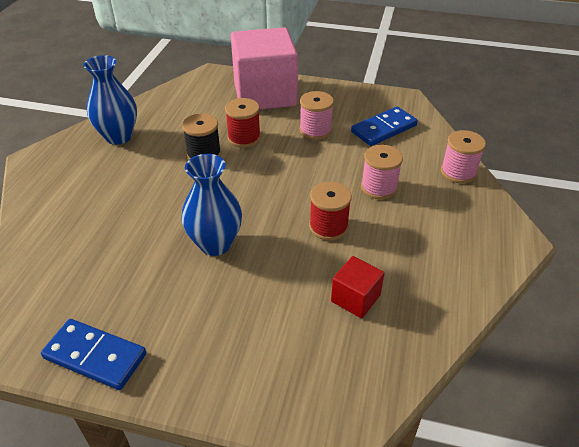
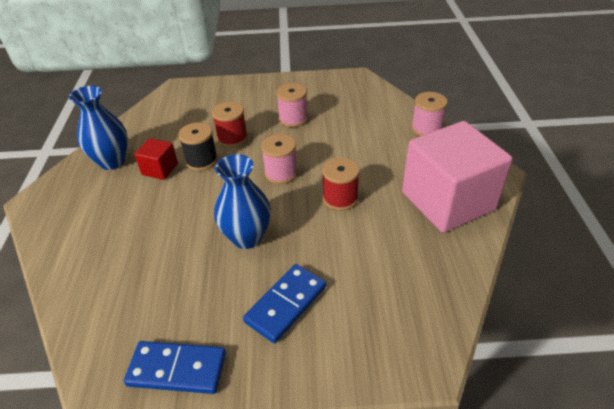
camera: 15 degrees left, 0 degrees up
(265, 94) = (234, 96): pink cube -> pink cube (447, 201)
(355, 298) = (389, 253): red cube -> red cube (160, 169)
(379, 187) = (368, 155): pink spool -> pink spool (281, 173)
(384, 129) = (350, 105): blue domino -> blue domino (286, 304)

